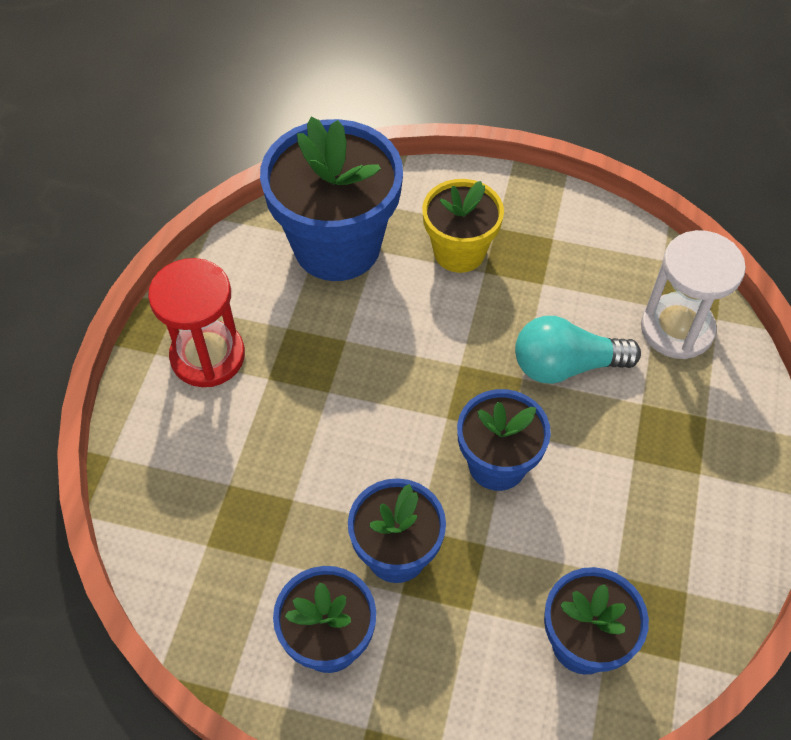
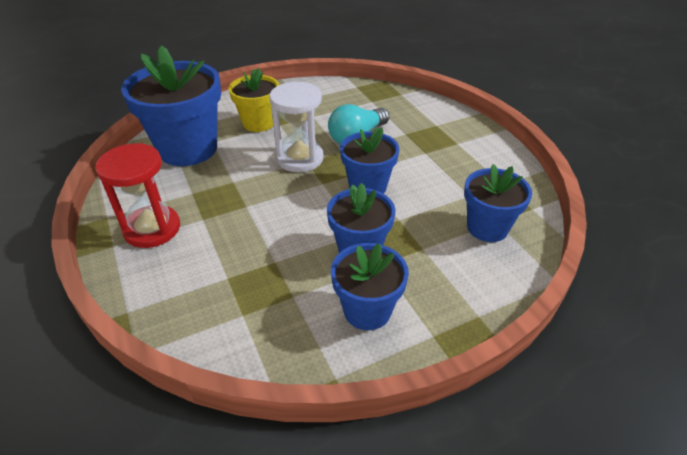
camera: 40 degrees left, 15 degrees down
(677, 329) = (389, 104): white hourglass -> white hourglass (300, 158)

